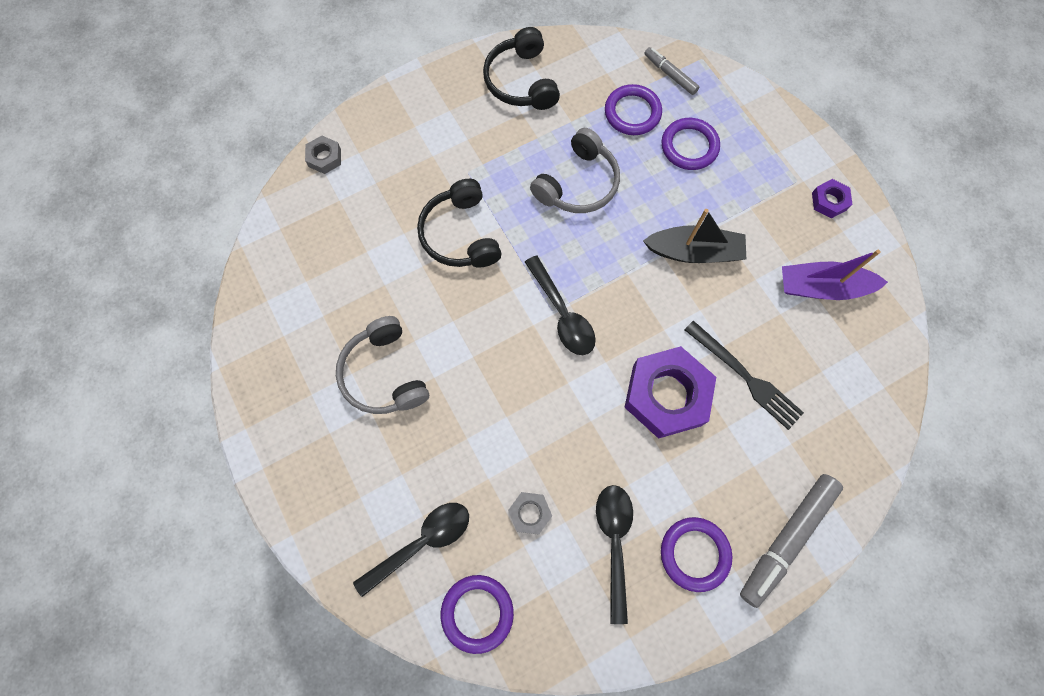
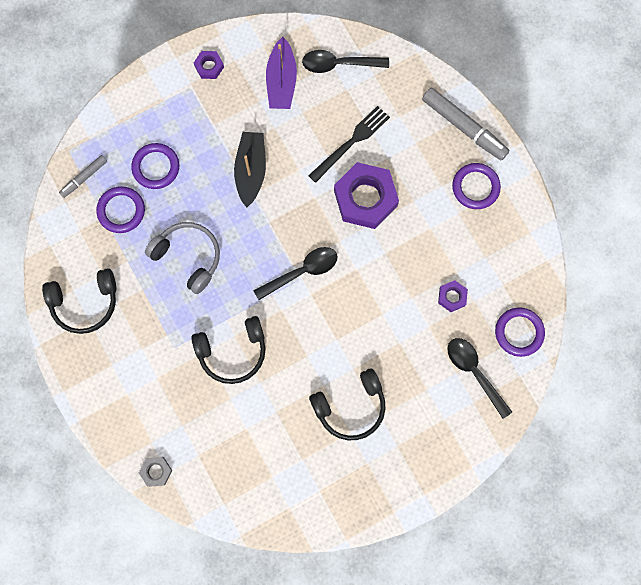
camera: 90 degrees left, 5 degrees up
(384, 374) = (350, 407): grey headphones -> black headphones
(530, 513) = (452, 297): grey nut -> purple nut
(614, 542) = (469, 240): black spoon -> black spoon (339, 64)

